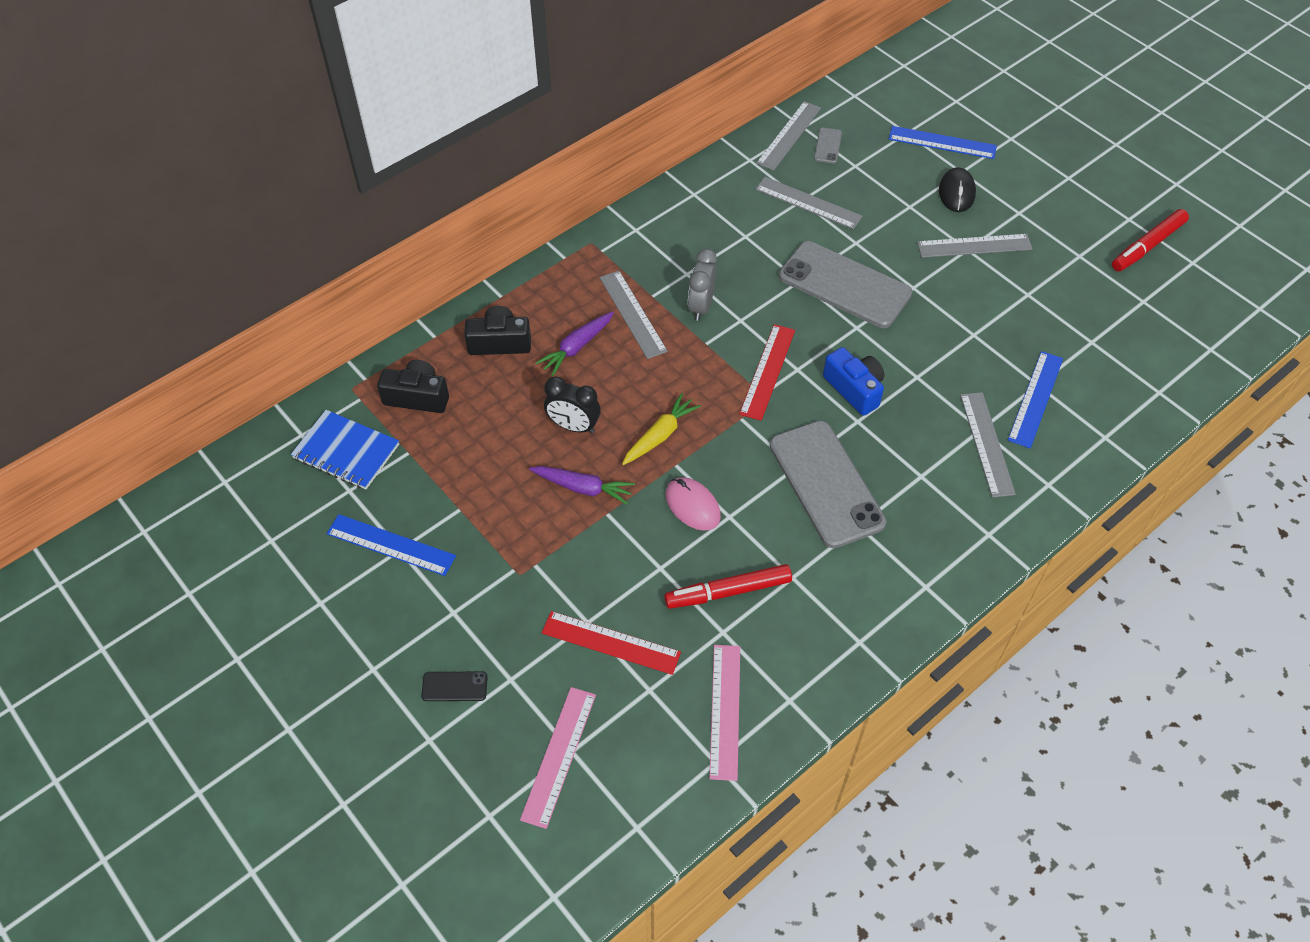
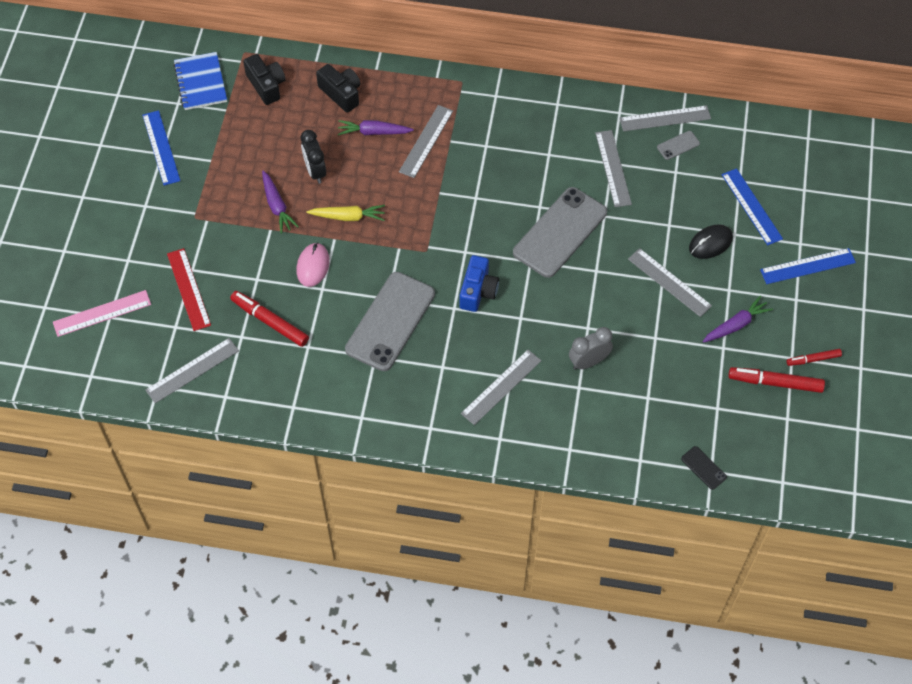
camera: 50 degrees right, 5 degrees up
(454, 687) = (102, 239): black phone -> black phone (703, 468)
(701, 306) = (466, 170): grey clock -> grey clock (588, 362)
(725, 711) = (192, 370): pink ruler -> grey ruler
(767, 371) = (448, 238): red ruler -> none
(844, 285) = (560, 232): grey phone -> grey phone turned 45 degrees clockwise
(1035, 399) = (565, 393): blue ruler -> blue ruler (807, 266)
(1062, 232) = (736, 325): none -> purple carrot
(1142, 207) = (813, 359): none -> red marker

